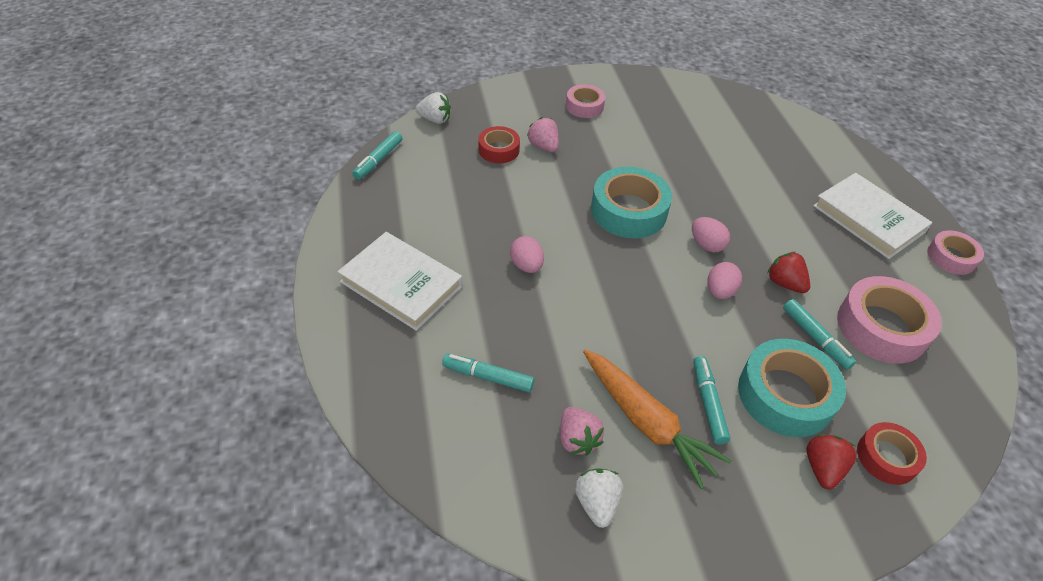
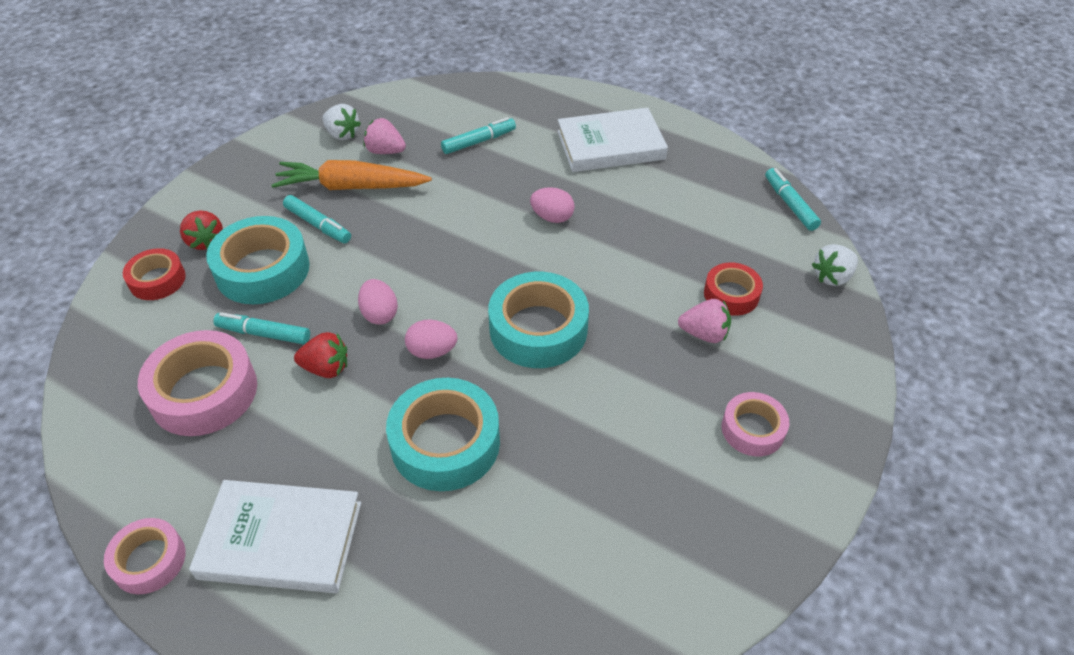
camera: 135 degrees right, 0 degrees up
(743, 199) = (445, 443): none -> turquoise tape

